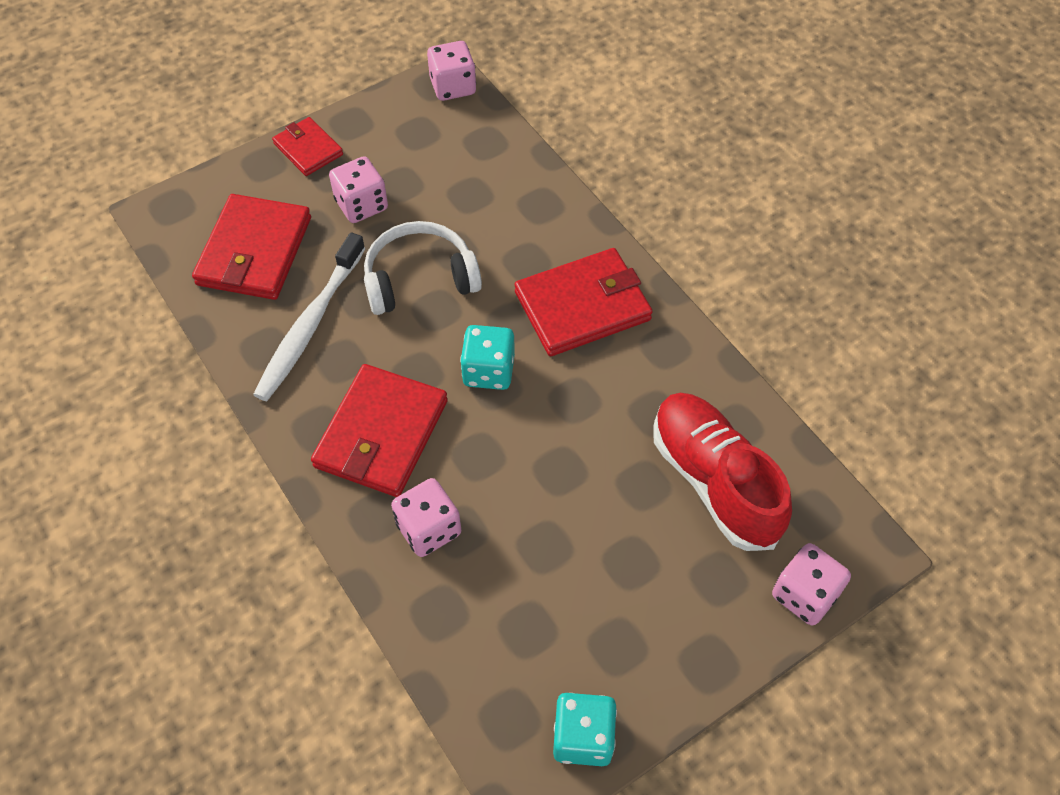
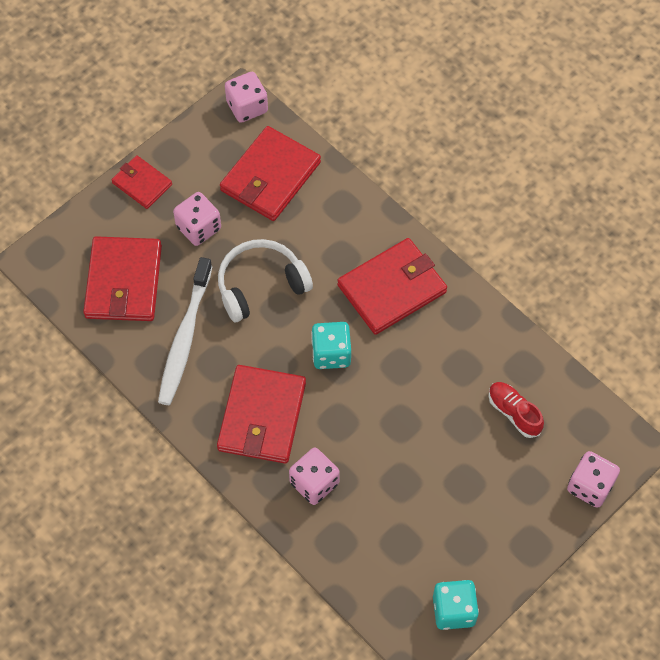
camera: 10 degrees left, 5 degrees up
(462, 162) = (270, 177): none -> red wallet
(714, 481) = (514, 413): red shoe -> red shoe, size x0.51

